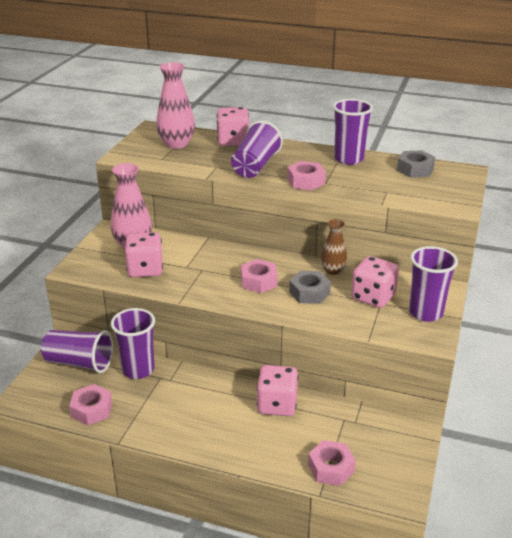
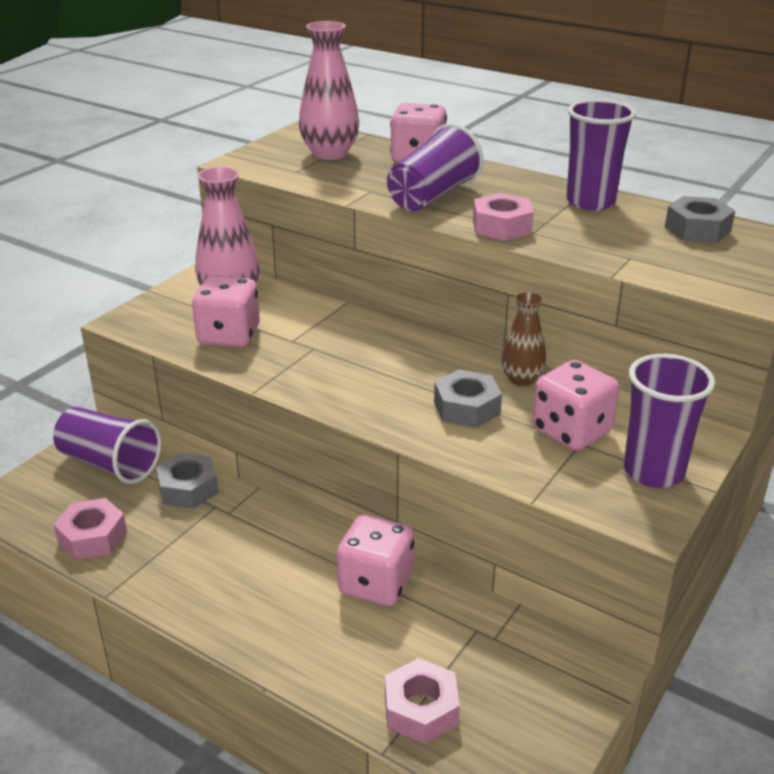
camera: 15 degrees right, 0 degrees up
(138, 369) = (188, 489): purple cup -> grey nut
(259, 281) = (393, 378): pink nut -> none

